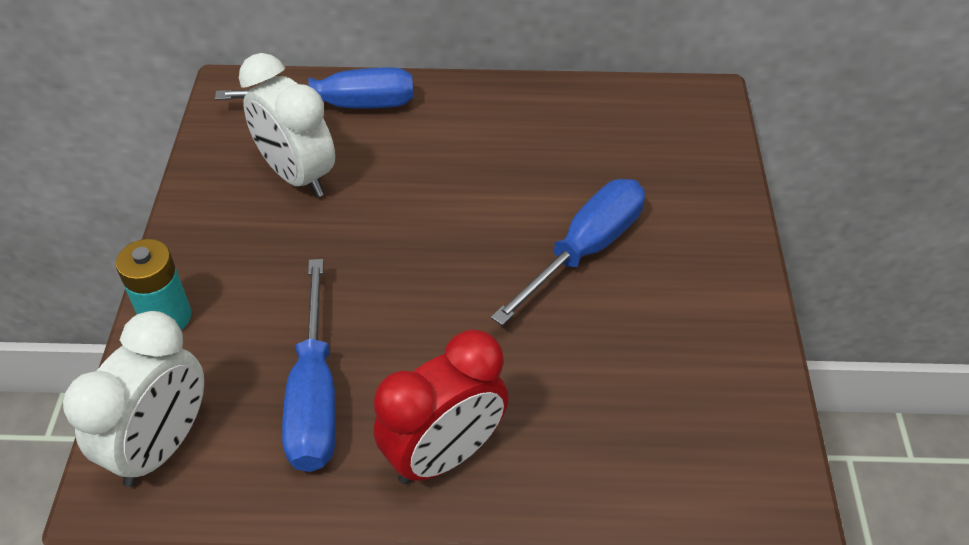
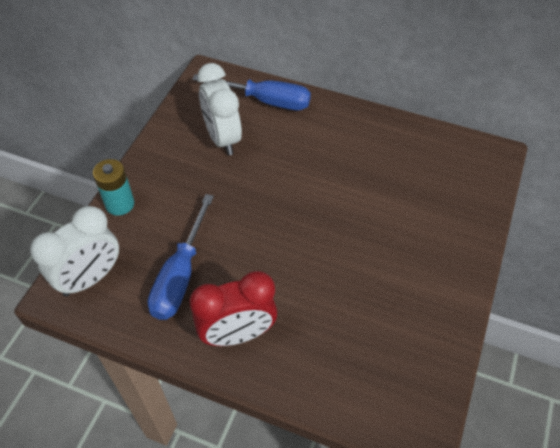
camera: 20 degrees right, 5 degrees up
(585, 250) = (372, 234): blue screwdriver -> none

